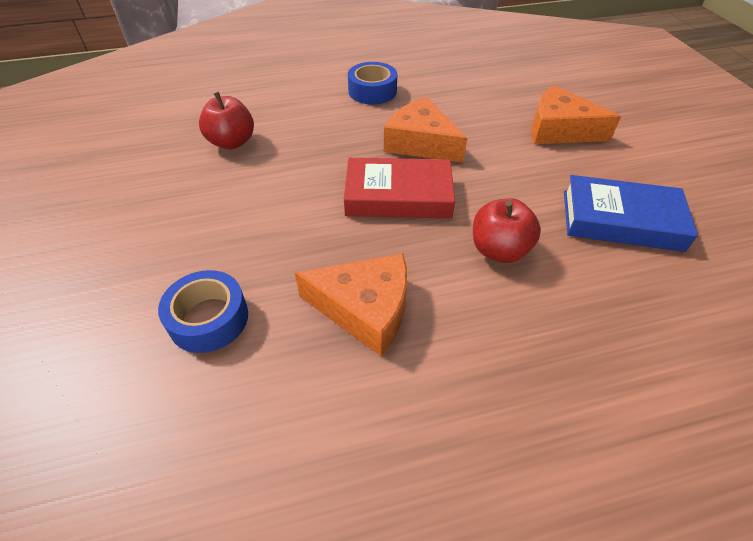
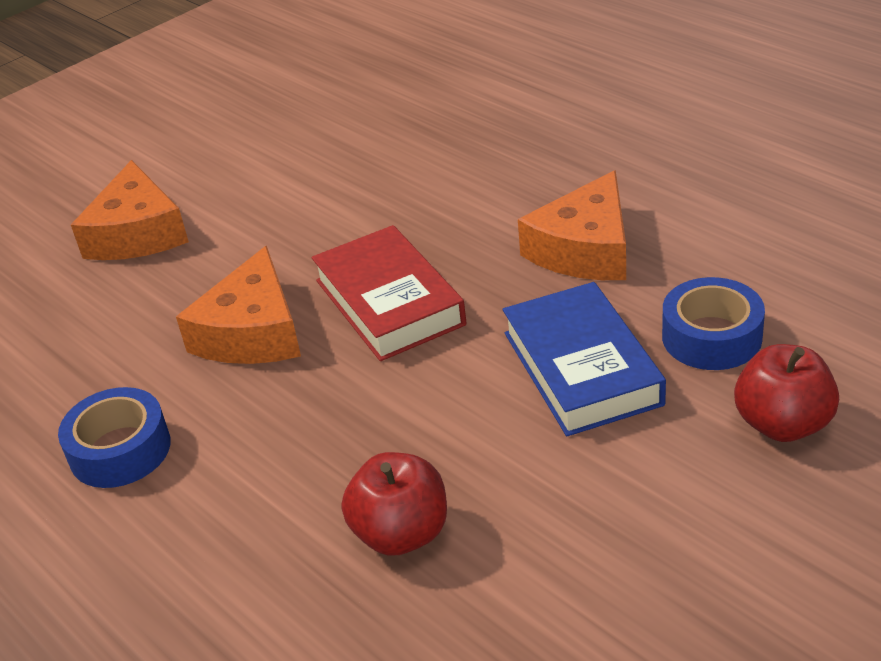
camera: 115 degrees left, 10 degrees down
(365, 309) = (585, 249): orange cheese -> orange cheese turned 135 degrees counterclockwise
(499, 250) = (421, 205): red apple -> red apple (783, 424)
(621, 220) = (306, 153): blue book -> blue book (582, 368)

